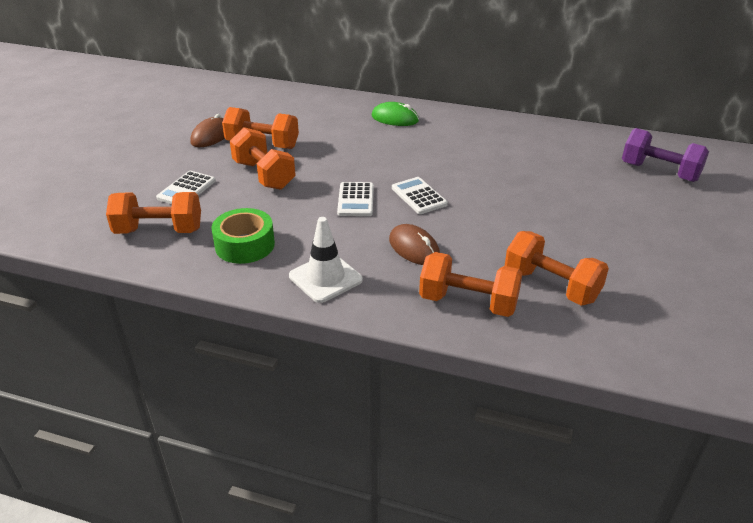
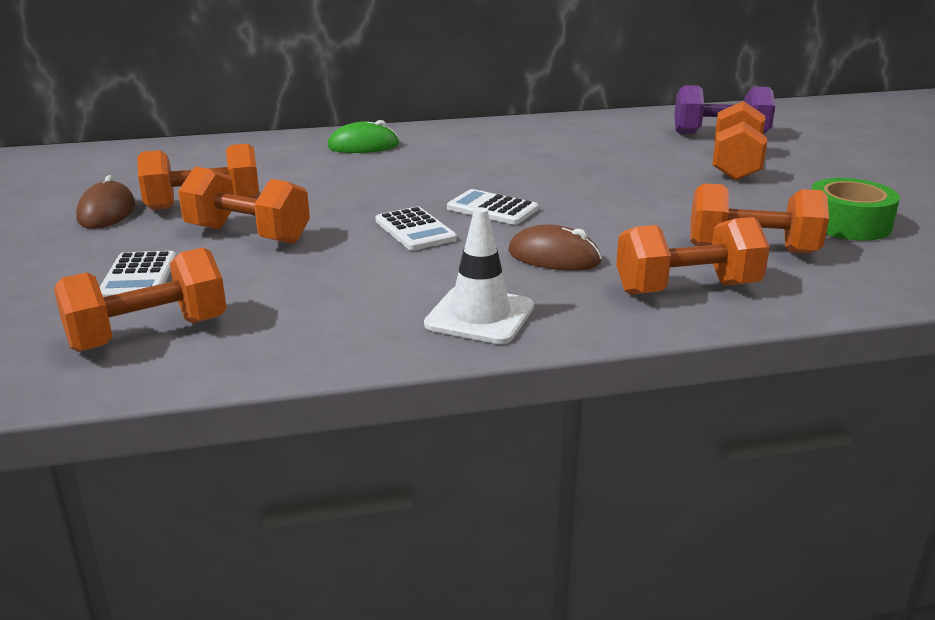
camera: 30 degrees left, 10 degrees down
(245, 245) = (315, 313): green tape -> green tape (848, 224)
(634, 206) = (735, 165): none -> orange dumbbell

